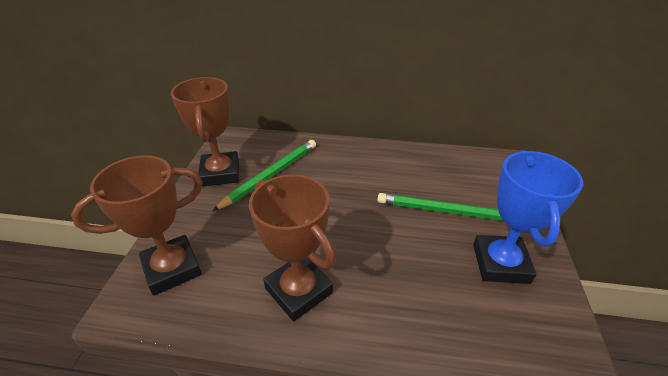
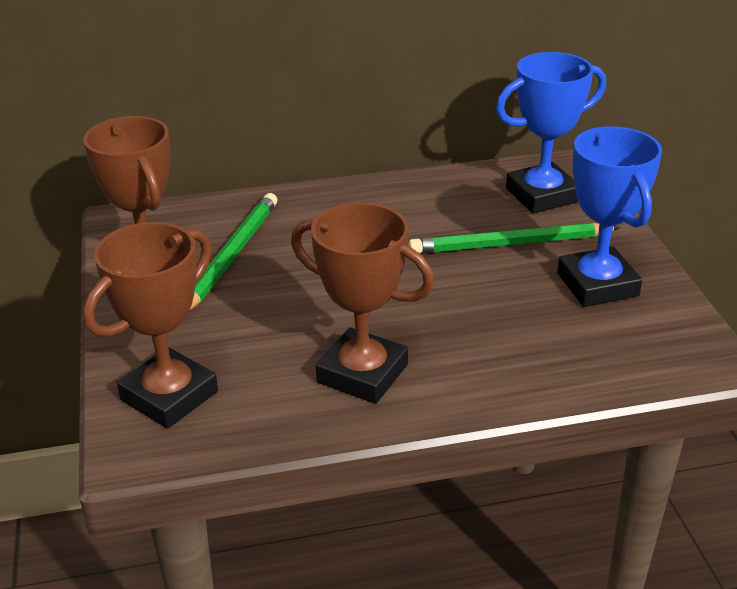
camera: 20 degrees left, 5 degrees down
(485, 179) = (542, 195): none -> blue trophy

